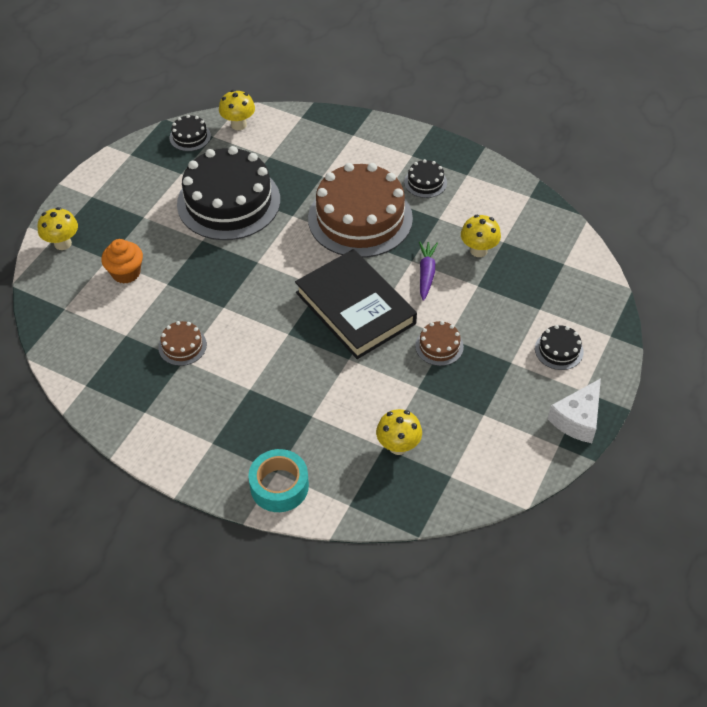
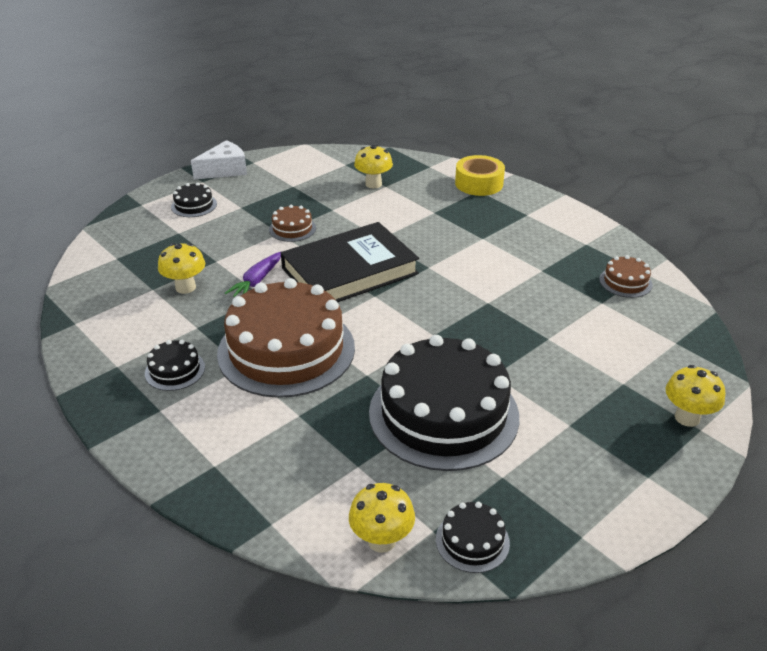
camera: 160 degrees left, 15 degrees down
(126, 273) = (598, 361): orange cupcake -> none
(182, 346) = (540, 280): brown cake -> brown cake (625, 282)
(279, 486) = (479, 183): turquoise tape -> yellow tape
(355, 308) = (349, 271): black book -> black book turned 75 degrees clockwise

